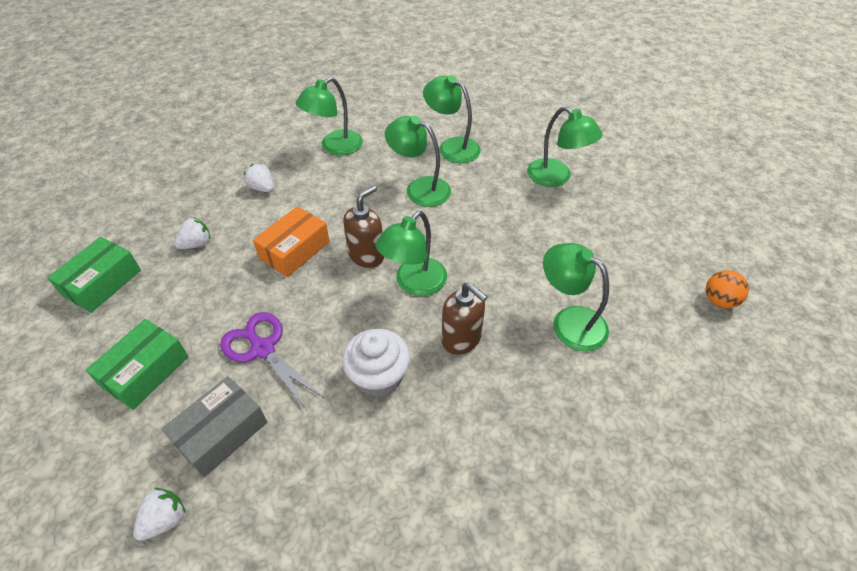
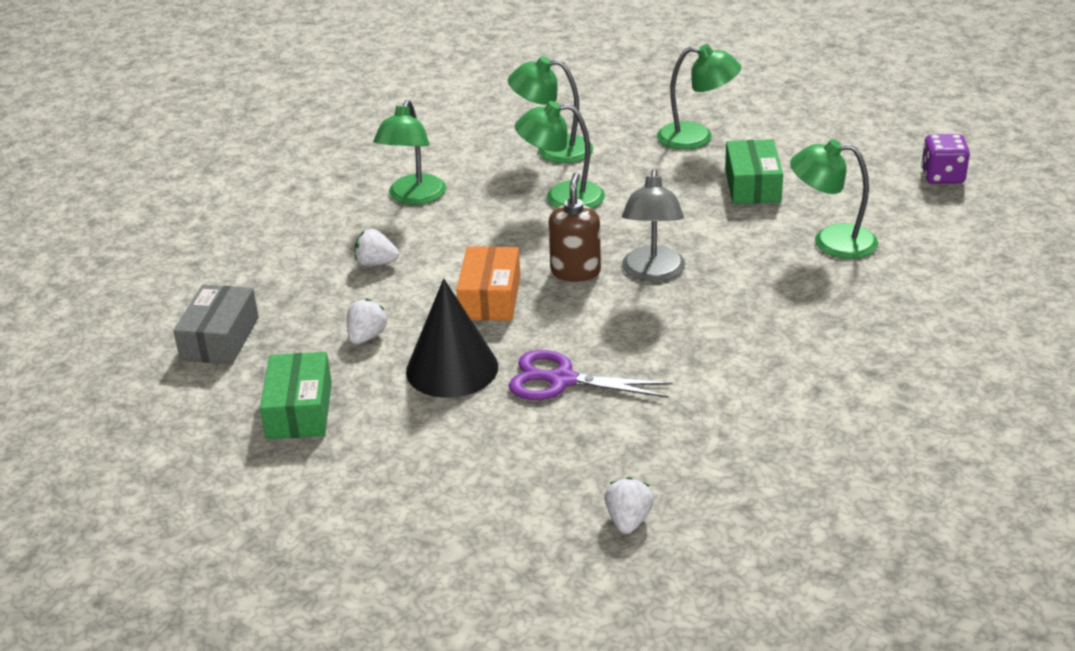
camera: 30 degrees left, 15 degrees down
(145, 371) = (459, 447): green box -> green box (752, 185)
(213, 298) = (452, 368): none -> black cone
(221, 433) = (602, 449): grey box -> grey box (220, 339)
(378, 377) = (703, 350): white cupcake -> none
(414, 283) = (653, 273): green lamp -> grey lamp
(461, 339) = (748, 293): brown soap dispenser -> none
(719, 301) = (942, 176): orange ball -> purple dice

